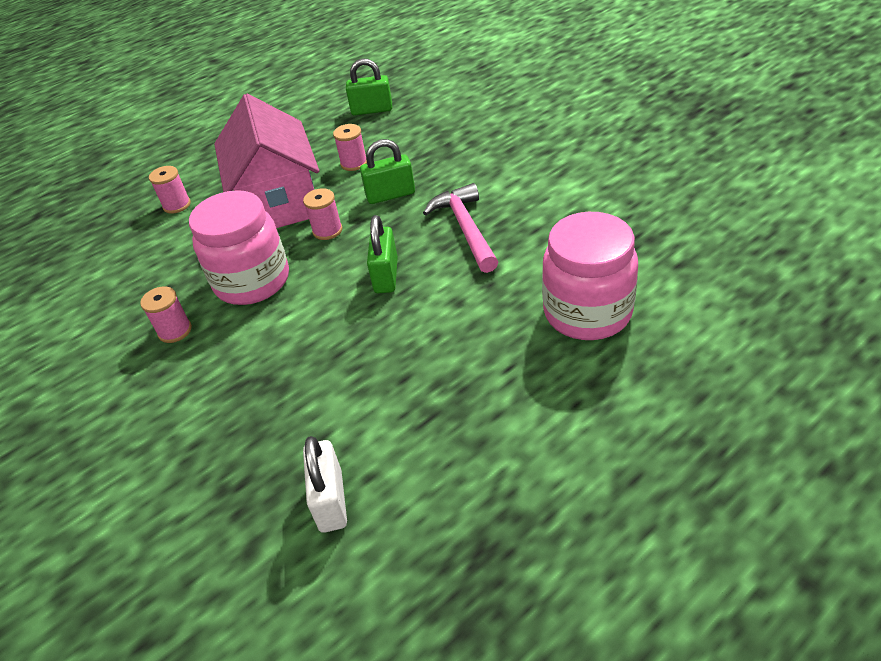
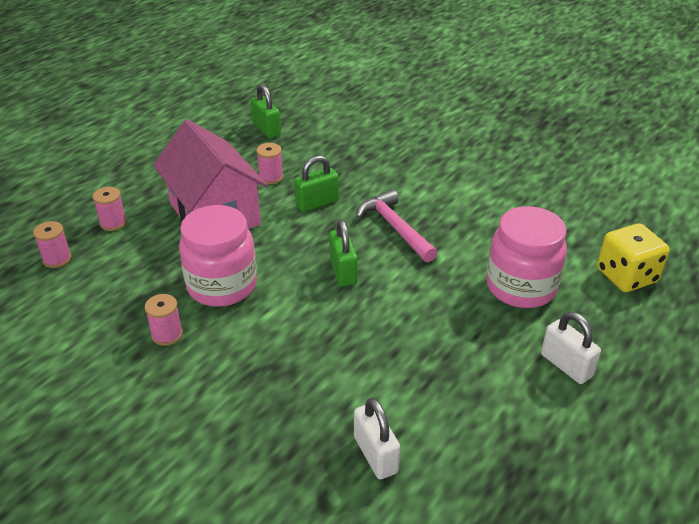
camera: 20 degrees left, 5 degrees down
(327, 230) = (272, 237): pink spool -> pink spool (57, 259)
(372, 110) = (266, 129): green padlock -> green padlock turned 75 degrees clockwise
(606, 419) = (566, 365): none -> white padlock
(732, 310) = (626, 276): none -> yellow dice

